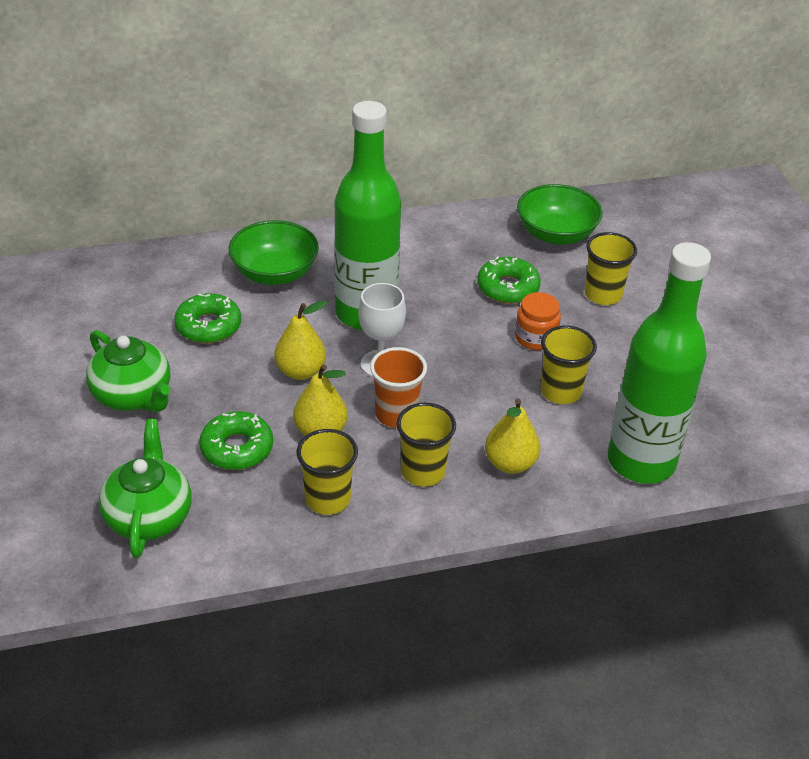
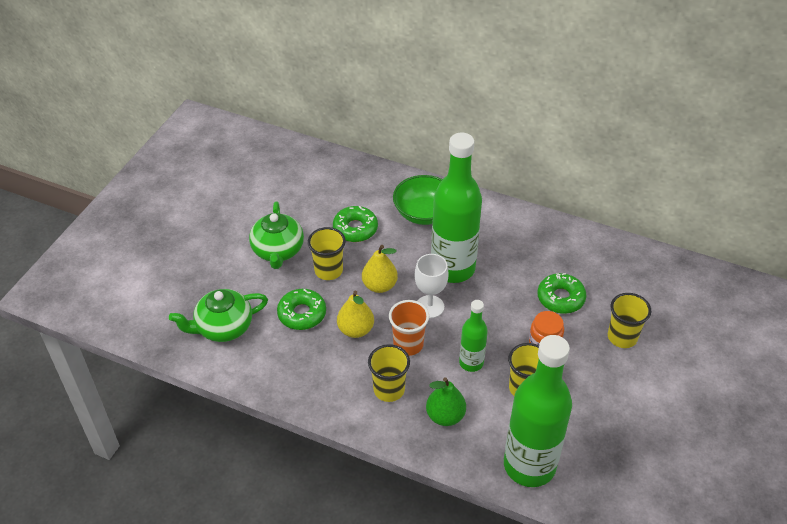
camera: 40 degrees right, 5 degrees up
(149, 516) = (223, 327): green teapot -> green teapot turned 150 degrees counterclockwise
(327, 499) = (321, 374): yellow cup -> yellow cup (328, 270)
(482, 396) = (471, 363): none -> green bottle
(510, 463) = (445, 416): yellow pear -> green pear
(556, 234) = (633, 276): green bowl -> none

